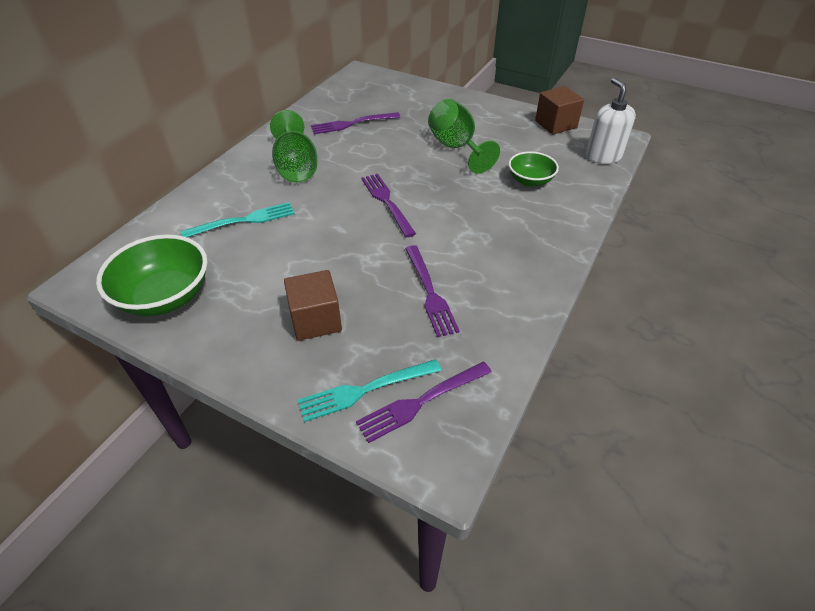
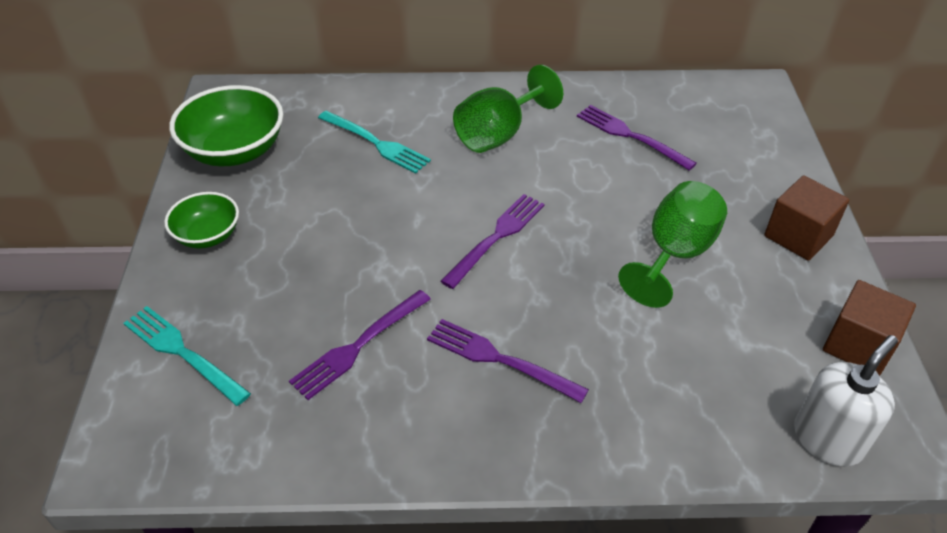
camera: 60 degrees right, 0 degrees up
(316, 320) = (260, 269): brown cube -> brown cube (798, 236)
(421, 402) = (185, 407): purple fork -> purple fork (499, 359)
(530, 181) = (669, 365): green bowl -> green bowl (208, 235)

